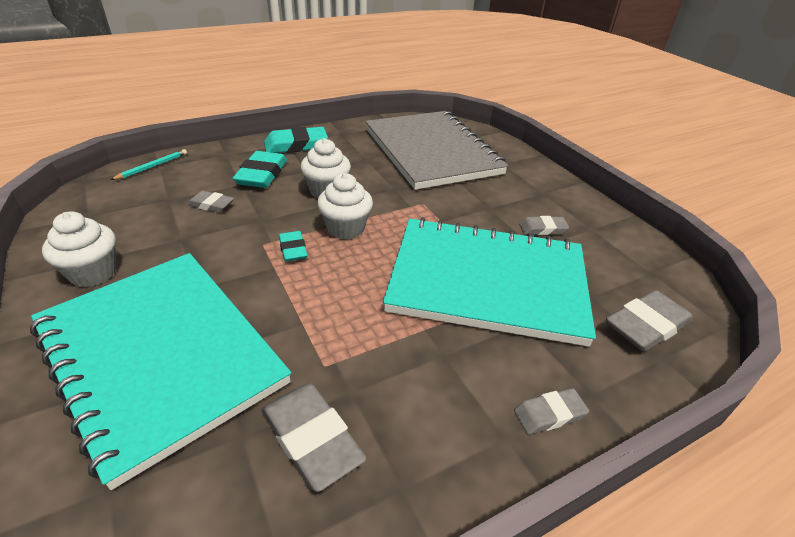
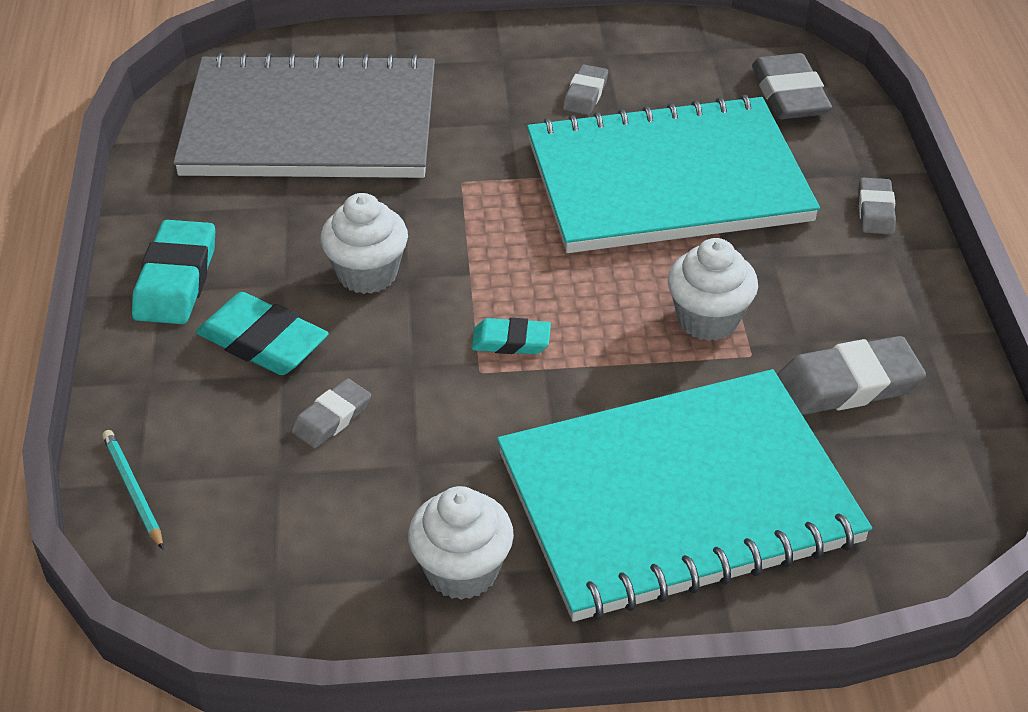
camera: 65 degrees left, 5 degrees up
(345, 228) = (486, 276): white cupcake -> white cupcake (708, 319)
(487, 282) = (667, 181): turquoise notebook -> turquoise notebook turned 45 degrees clockwise

